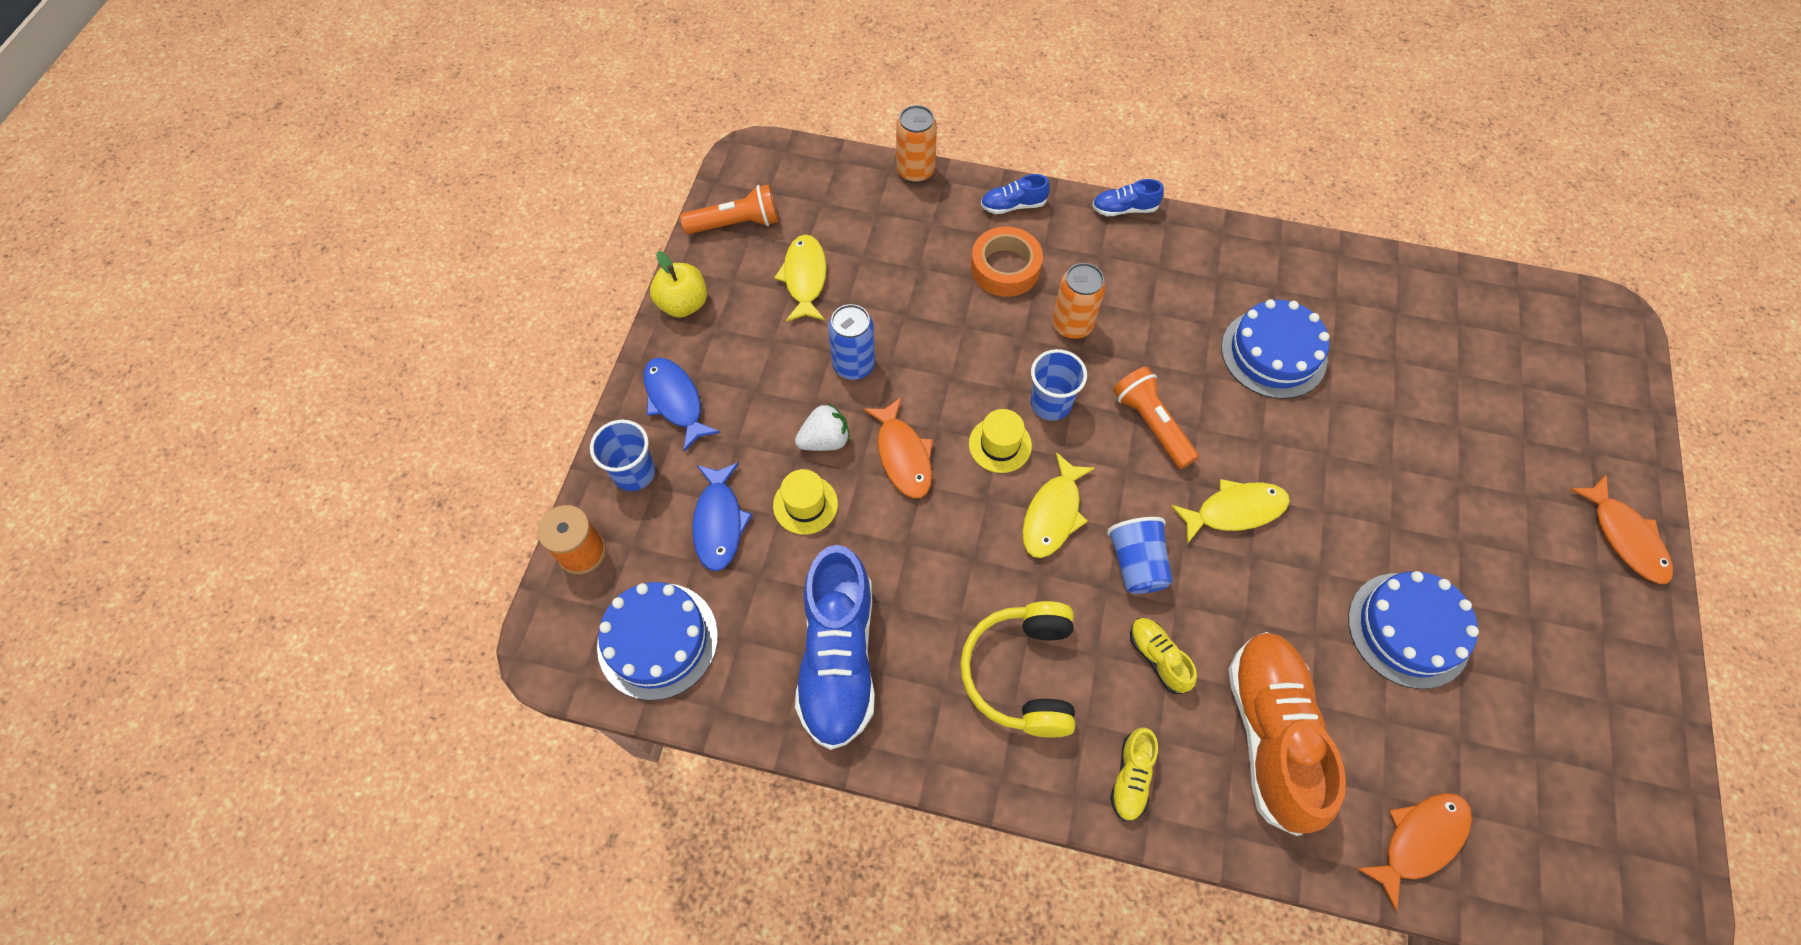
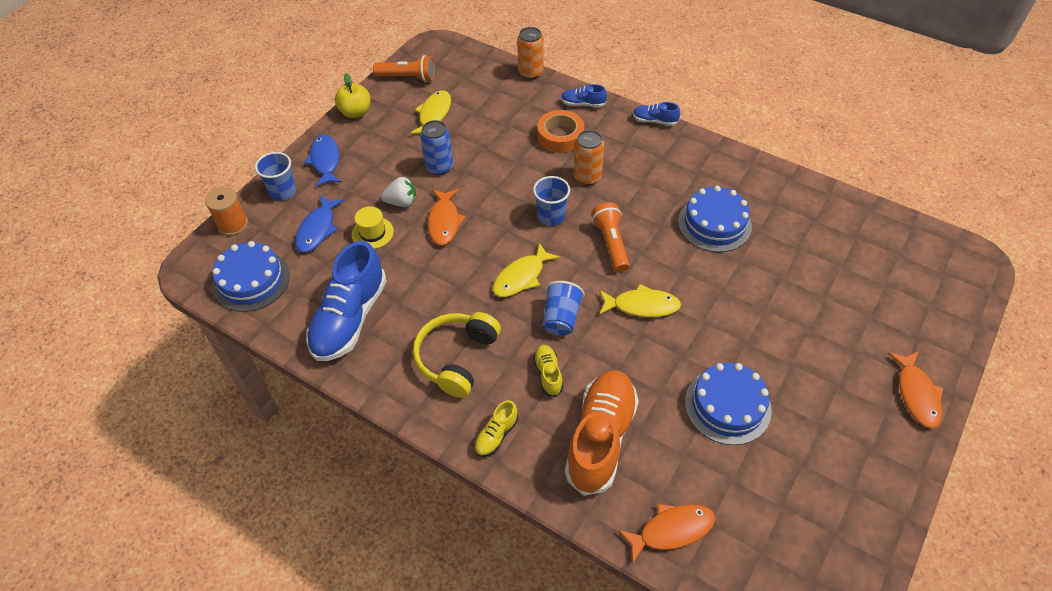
camera: 20 degrees right, 10 degrees down
(1000, 445) = (507, 231): yellow hat -> none

